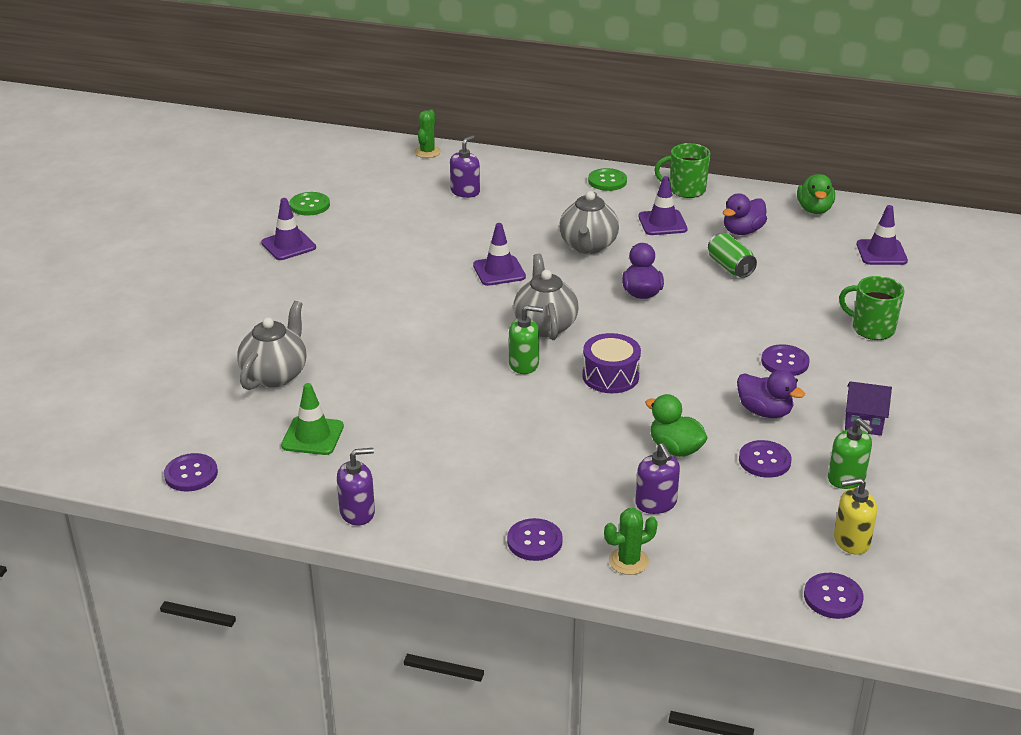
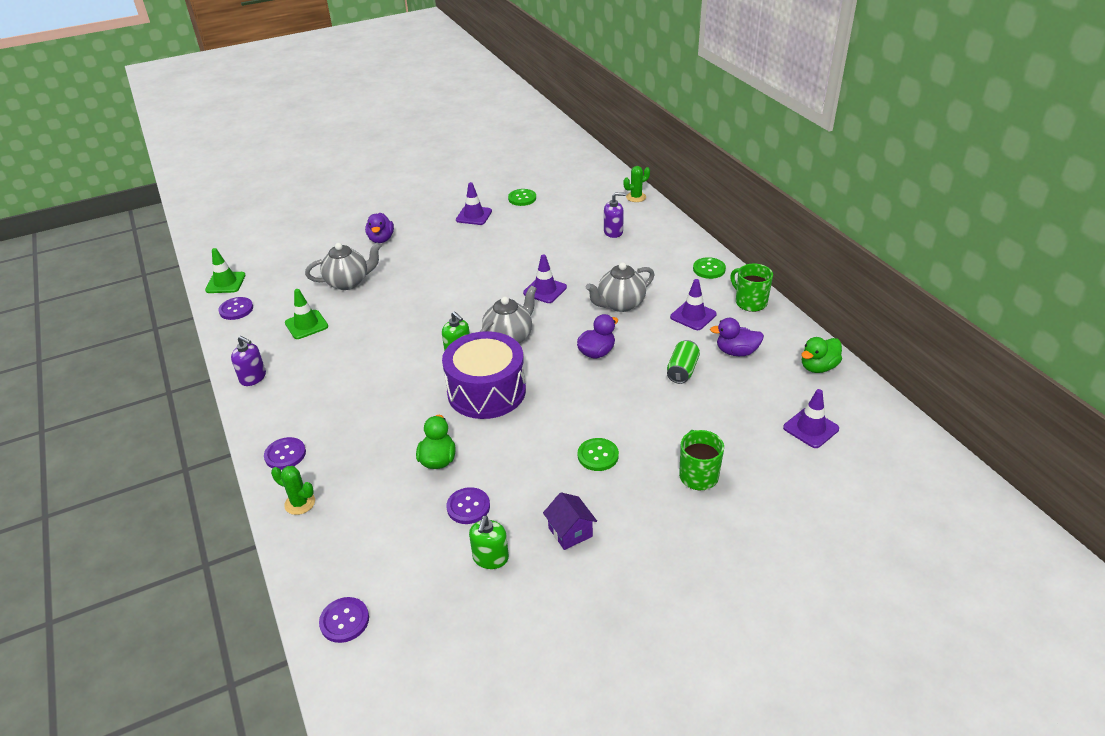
camera: 50 degrees right, 5 degrees up
(114, 461) = (225, 283): none -> green traffic cone
(610, 376) = (486, 391): purple drum -> purple drum, size x1.76
(656, 503) = (370, 483): purple soap dispenser -> none
(764, 412) = (526, 477): purple duck -> purple duck (381, 239)
(785, 362) = (598, 455): purple button -> green button
(851, 541) = (418, 598): yellow soap dispenser -> none

